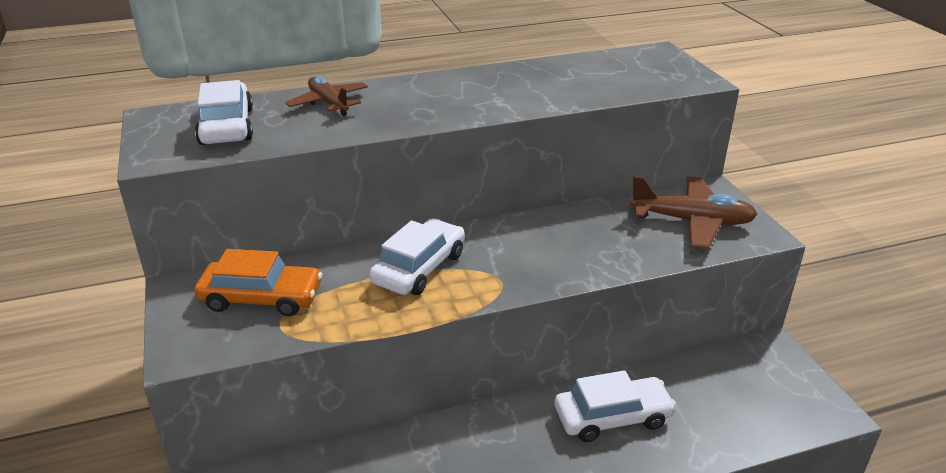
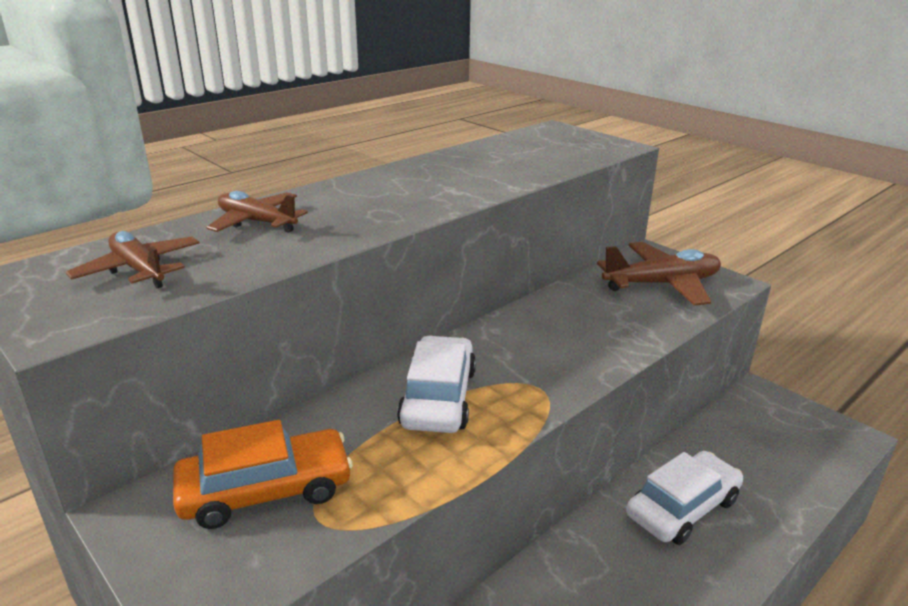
camera: 25 degrees left, 5 degrees down
(227, 126) = (139, 270): white car -> brown plane

